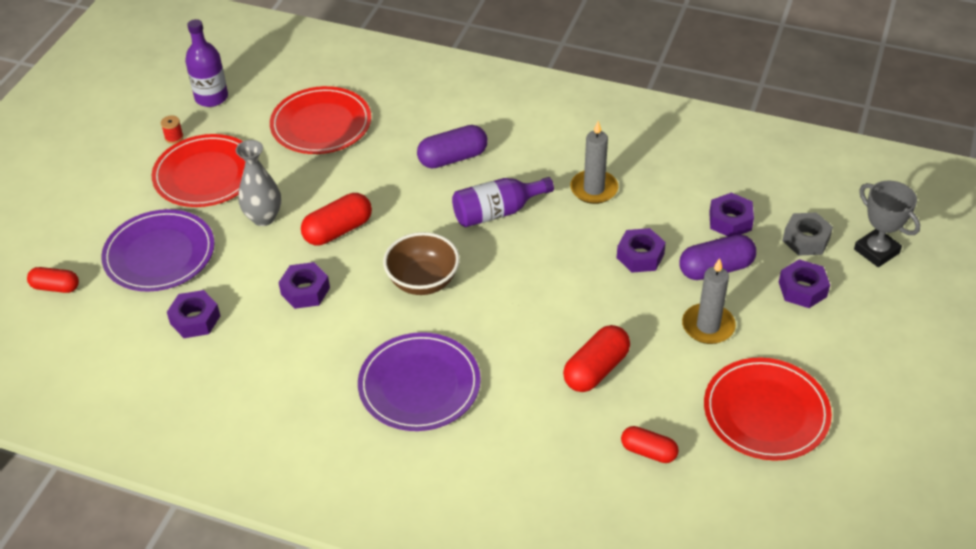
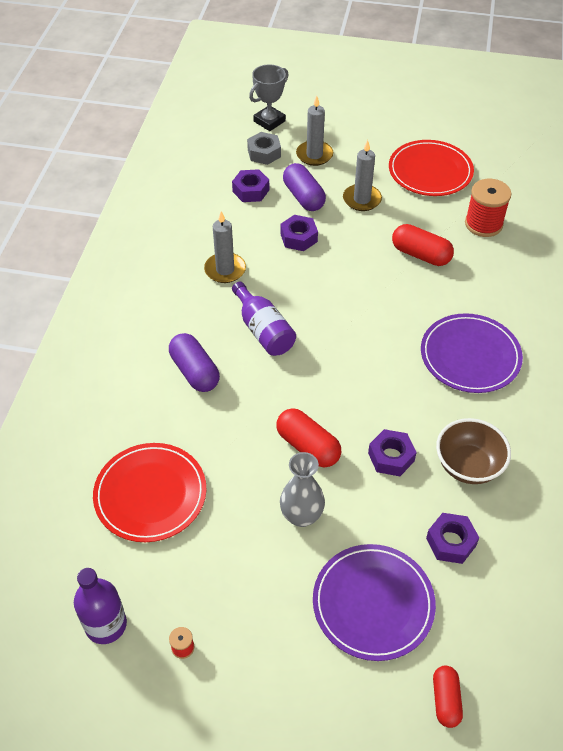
camera: 100 degrees left, 5 degrees up
(206, 174) = (243, 591): red plate -> none
(423, 281) = (358, 370): brown bowl -> brown bowl (468, 465)
(648, 452) = (483, 224): red capsule -> red spool
(802, 289) = (314, 155): purple nut -> grey candle

